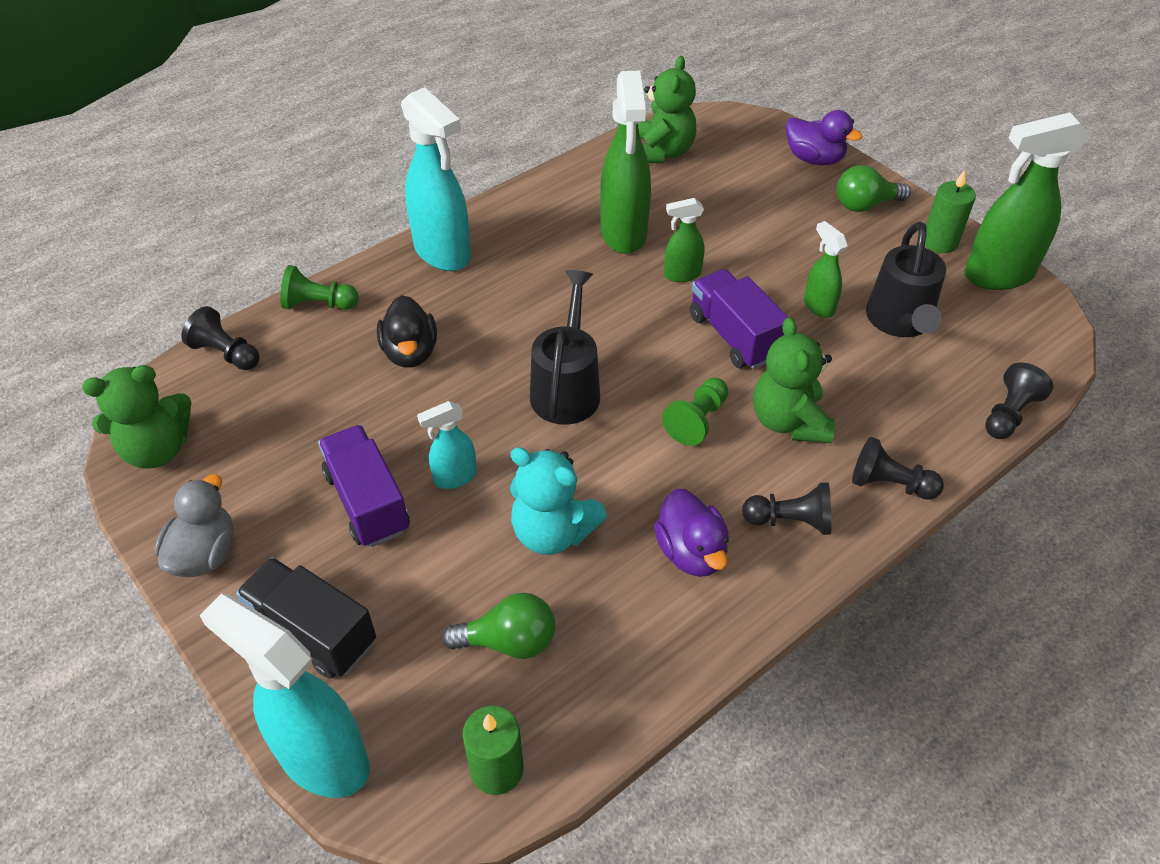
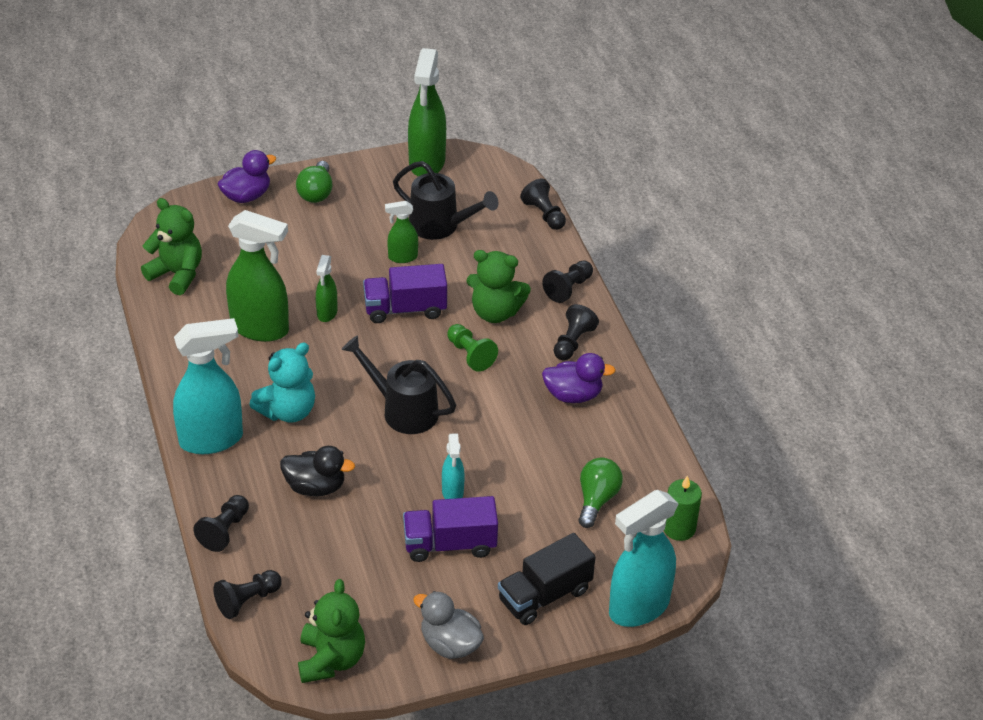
camera: 70 degrees left, 5 degrees down
(318, 304) = (224, 531): green pawn -> black pawn
(553, 532) = (525, 455): turquoise teddy bear -> turquoise teddy bear (288, 411)
(939, 242) = (378, 174): green candle -> none

